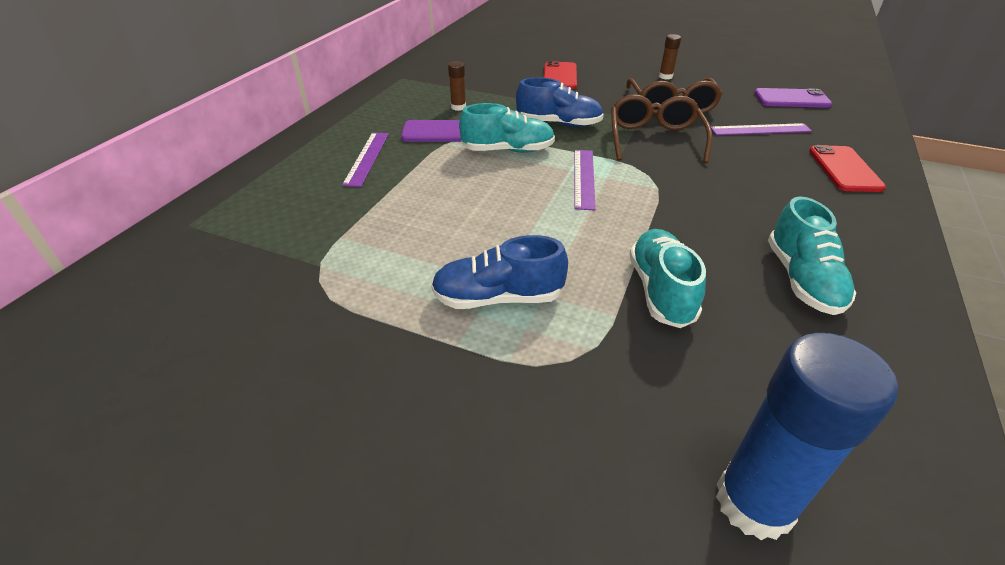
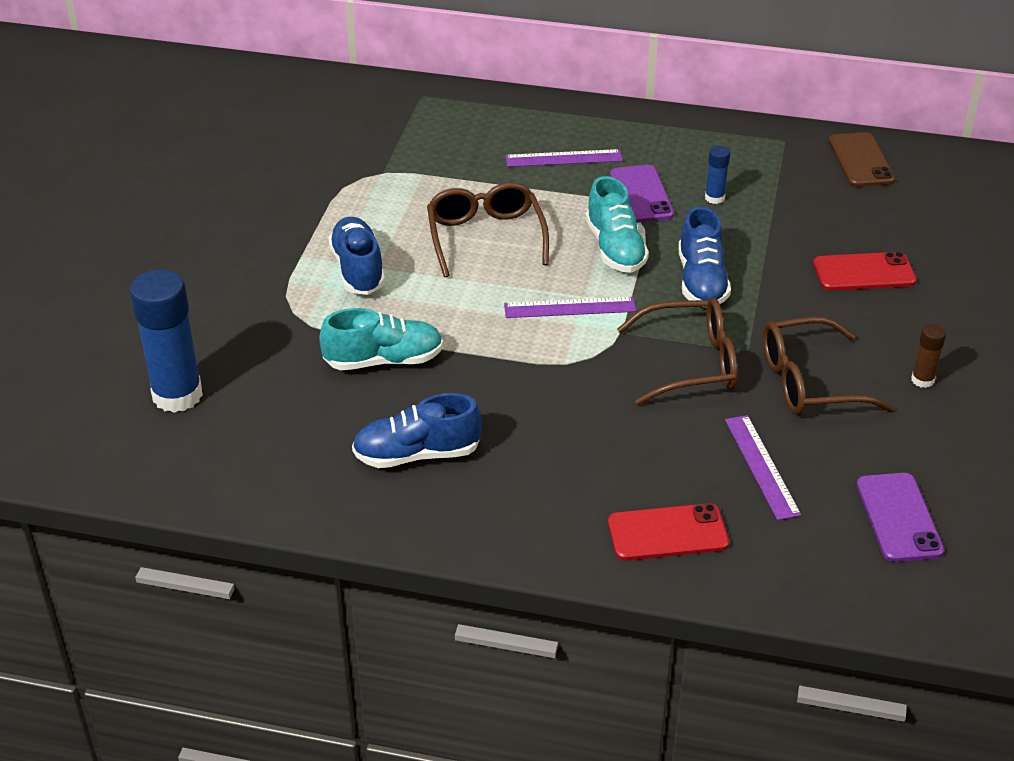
camera: 80 degrees right, 0 degrees up
(440, 61) = (861, 160): none -> brown phone
(458, 107) = (714, 198): brown glue stick -> blue glue stick
(468, 209) = (485, 237): none -> brown glasses
(802, 279) = (417, 454): turquoise shoe -> blue shoe

